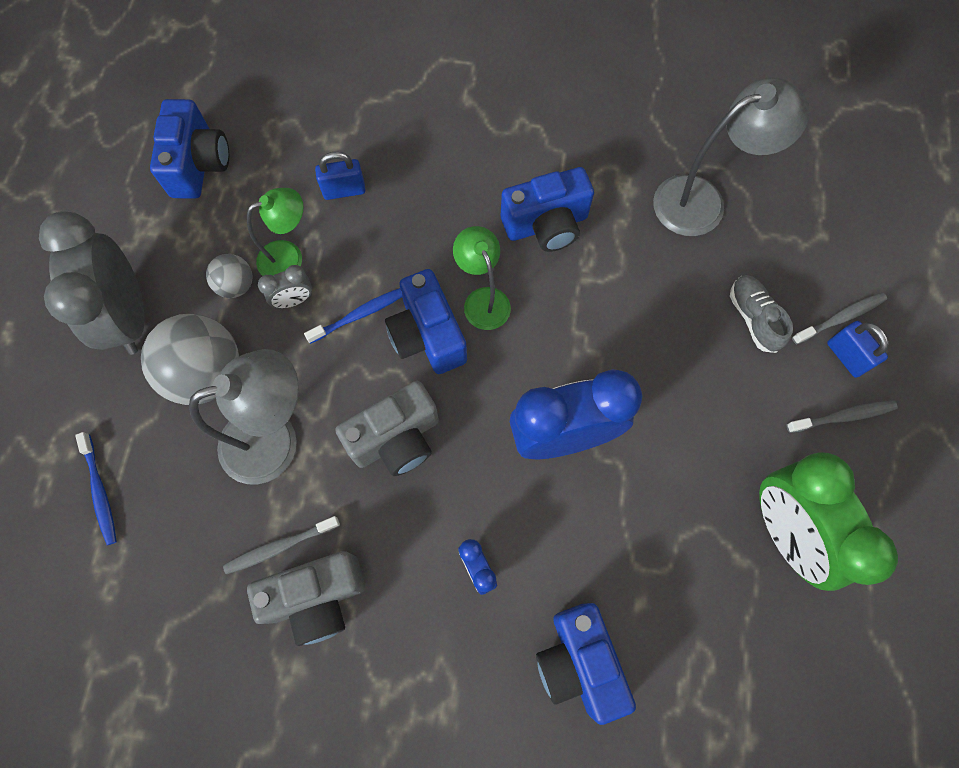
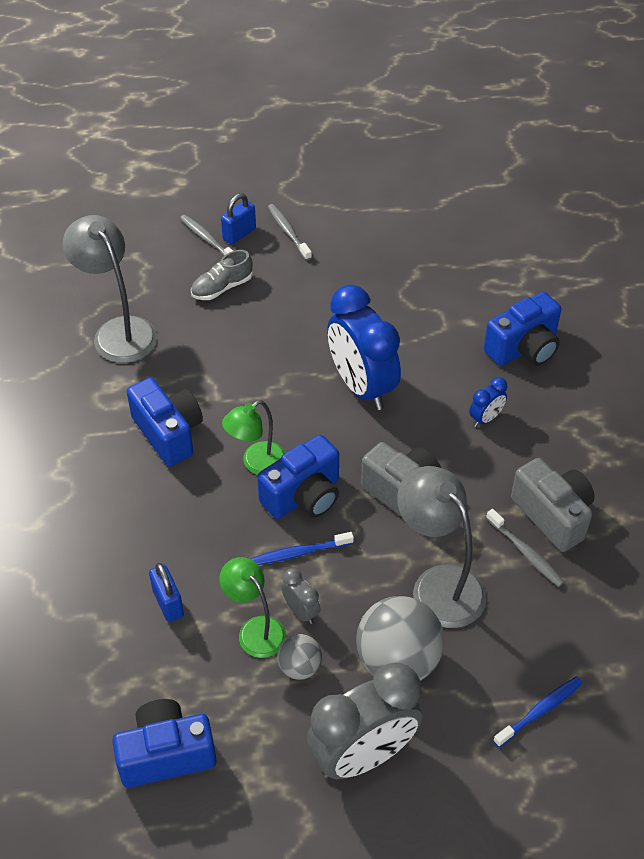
camera: 105 degrees left, 20 degrees down
(359, 315) = (299, 553): blue toothbrush -> blue toothbrush turned 60 degrees counterclockwise
(785, 532) = (386, 253): green clock -> none

